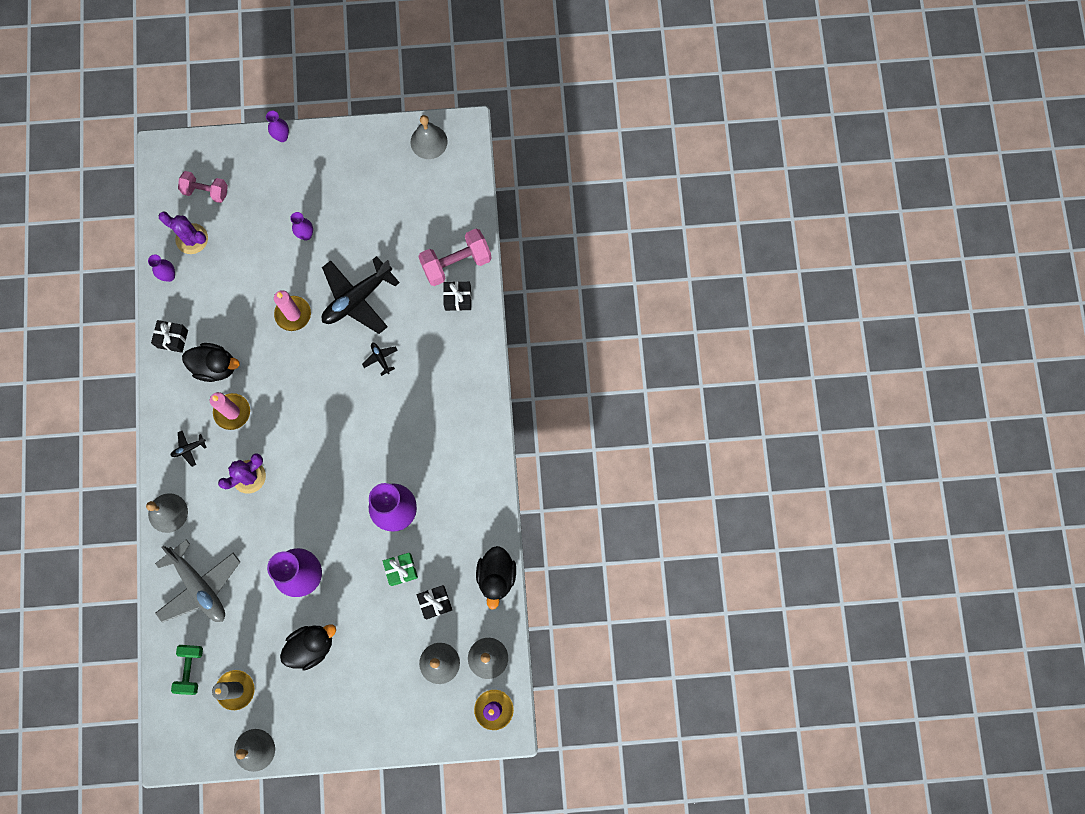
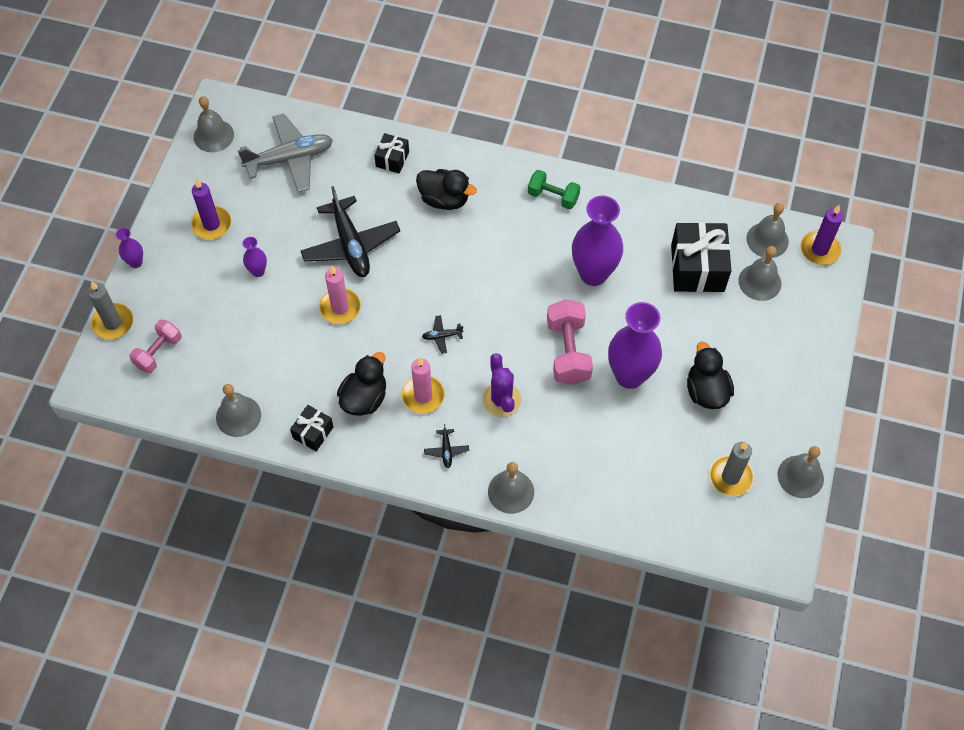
camera: 70 degrees left, 15 degrees down
(169, 276) = (238, 416): purple vase -> grey bell
(190, 669) = (694, 516): green dumbbell -> green dumbbell (553, 197)
(192, 239) = (206, 381): purple cactus -> none
(199, 586) = (605, 482): grey plane -> grey plane (290, 159)
(221, 145) = (113, 323): none -> grey candle
(339, 179) = (211, 224): none -> purple candle
(380, 358) = (425, 243): black plane -> black plane (442, 336)
(401, 570) = (653, 288): green gift -> none
(435, 603) = (697, 268): black gift -> black gift, size x1.88
(456, 263) = (354, 150): pink dumbbell -> pink dumbbell (568, 352)
(496, 576) = (688, 209): black duck -> black duck (444, 199)

